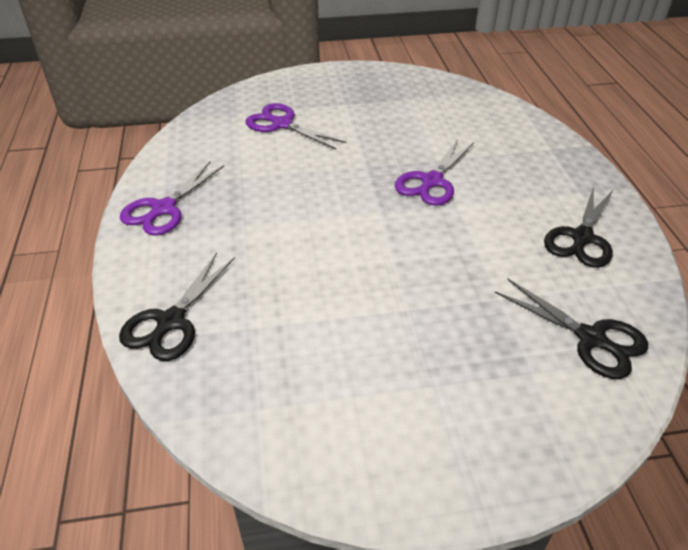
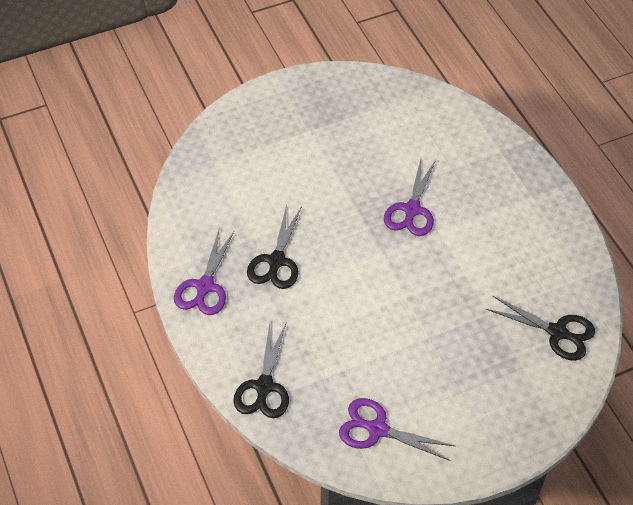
camera: 15 degrees left, 10 degrees up
(282, 124) = (261, 168): purple scissors -> purple scissors (377, 429)
(581, 238) = (539, 244): black scissors -> black scissors (276, 261)

